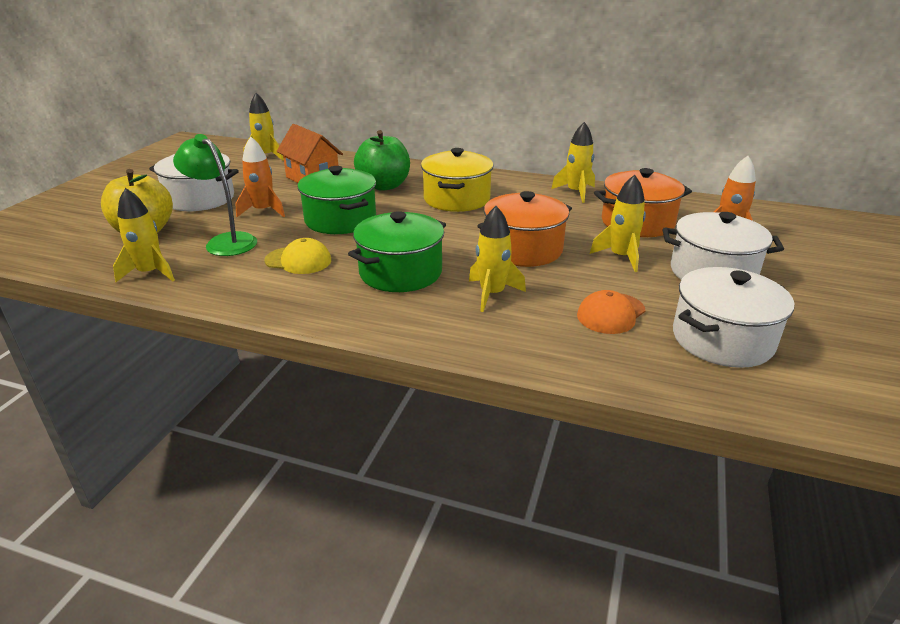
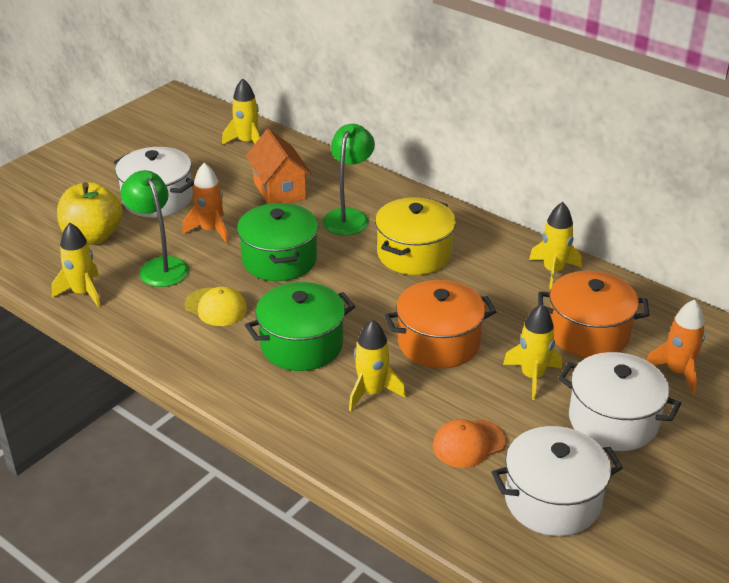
camera: 20 degrees right, 5 degrees up
(384, 186) = (348, 216): green apple -> green lamp

